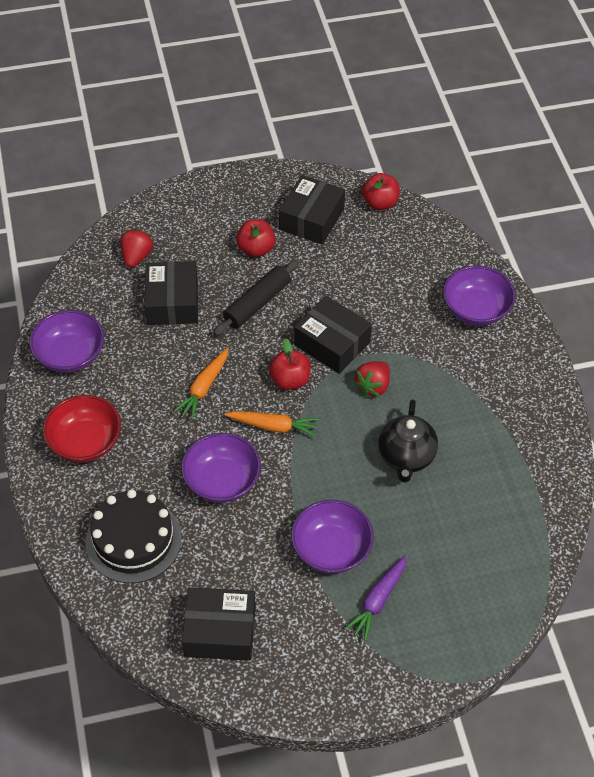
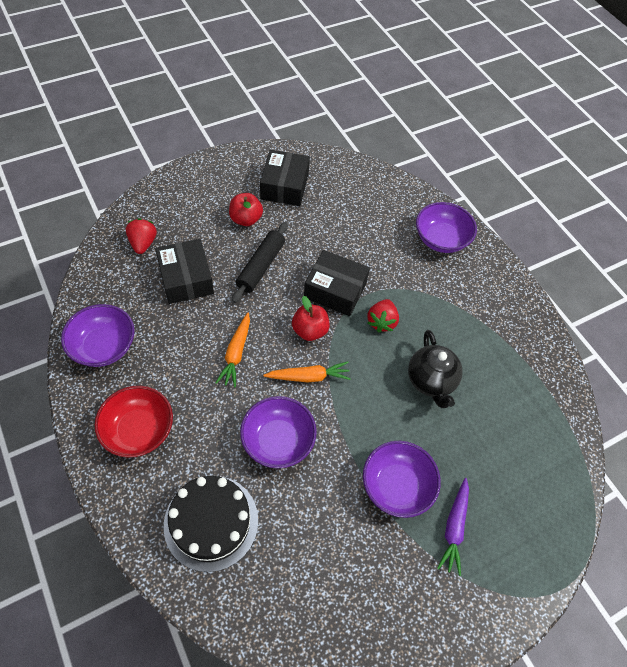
camera: 20 degrees left, 5 degrees up
(220, 631) = (321, 600): black box -> none
(380, 203) = (335, 164): red apple -> none

